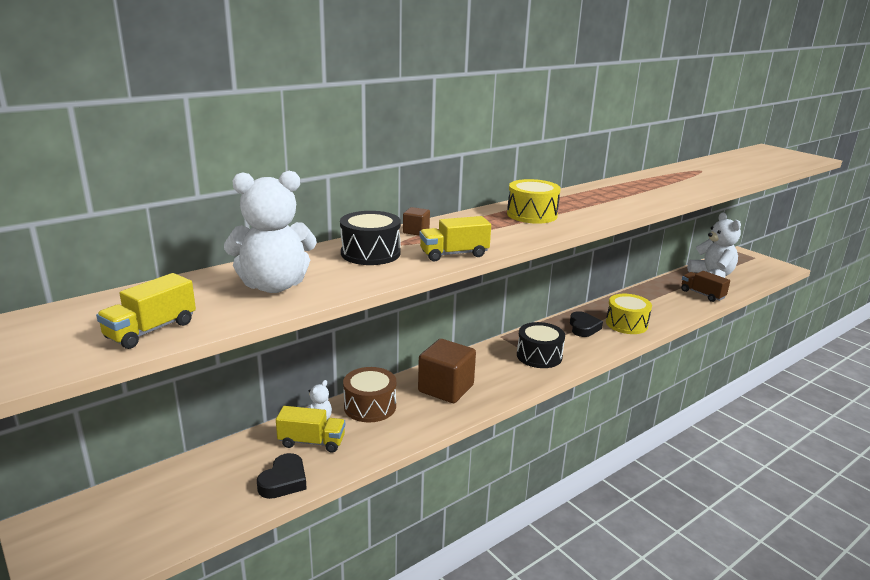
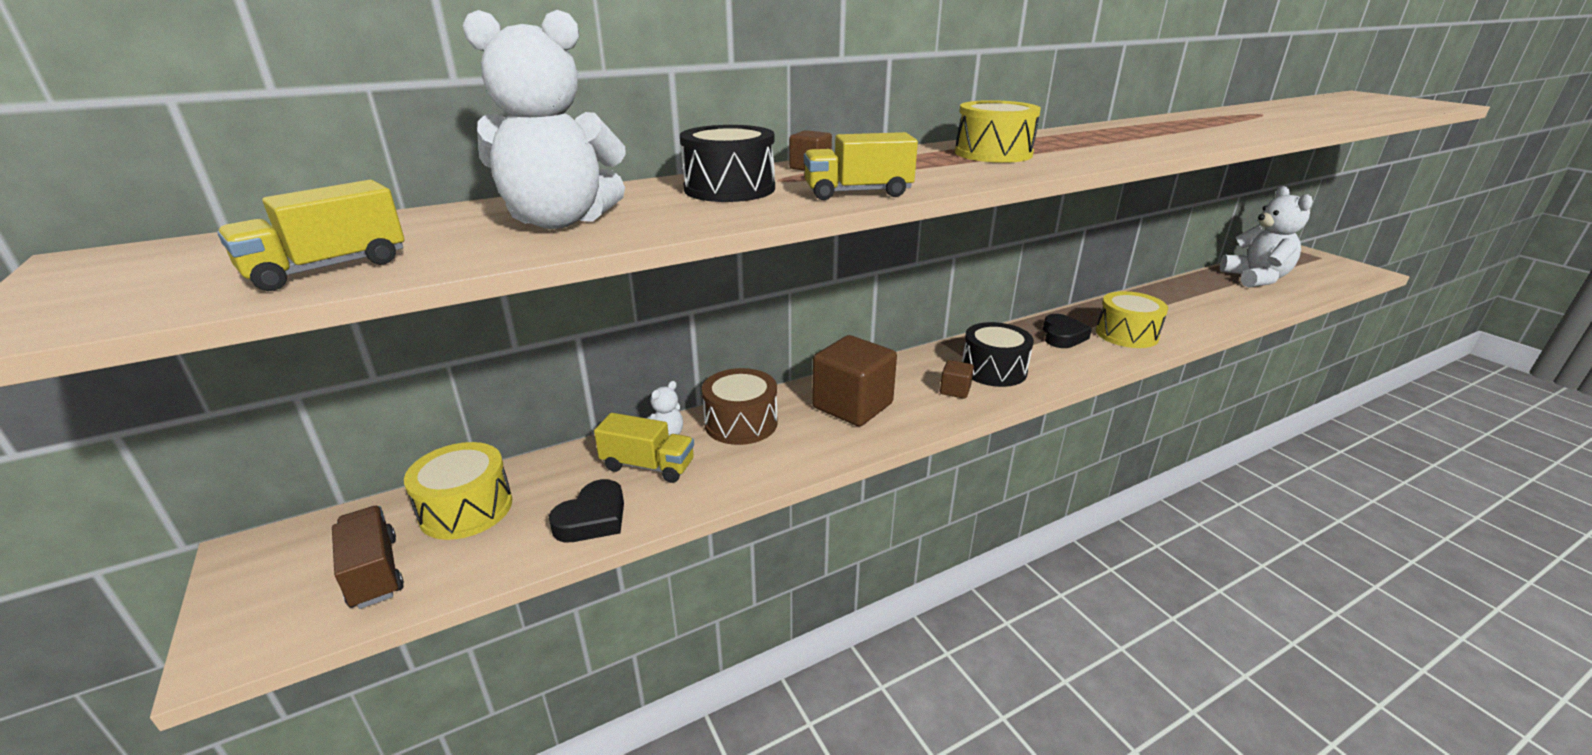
camera: 10 degrees right, 5 degrees up
(190, 482) = (466, 509): none -> yellow drum
(514, 373) = (955, 390): none -> brown cube
(702, 294) = (1242, 301): brown truck -> brown truck (374, 572)

